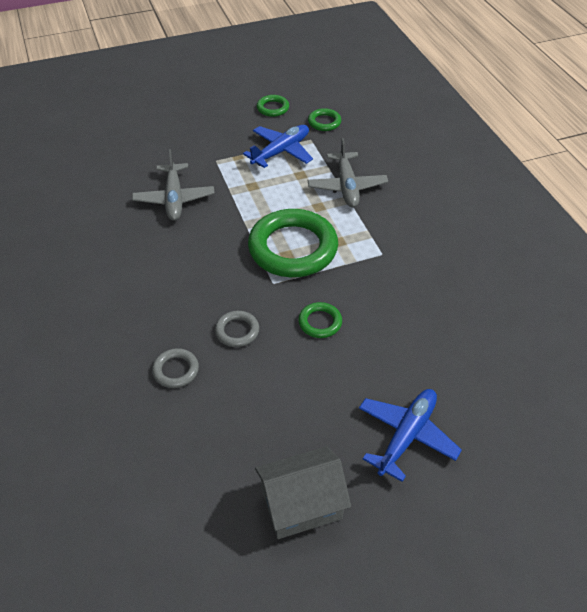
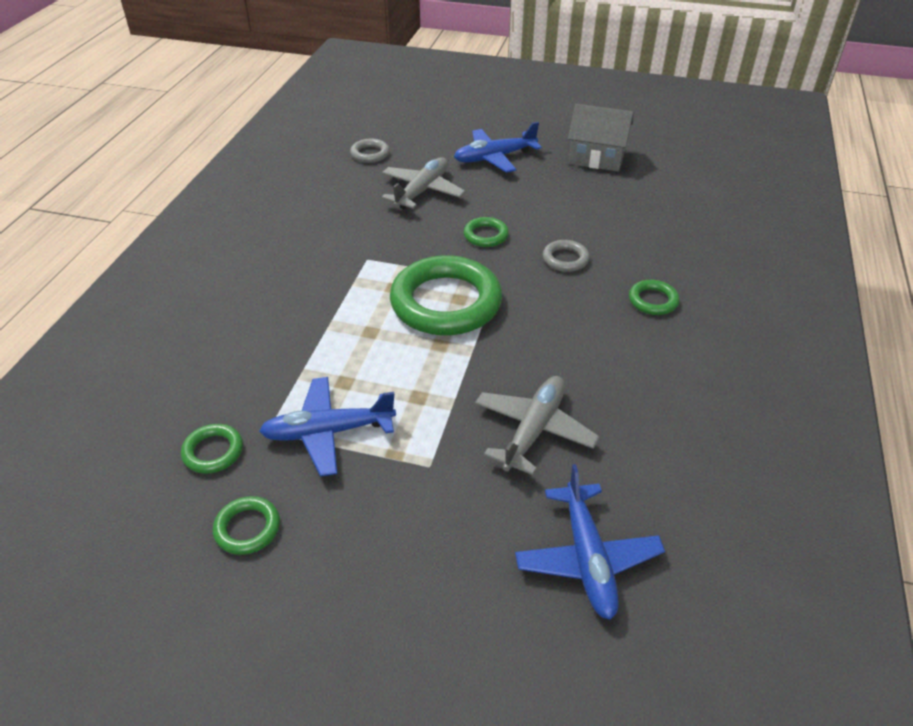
camera: 145 degrees left, 5 degrees down
(113, 159) = (587, 558): none -> blue plane
(144, 324) = (653, 301): none -> green ring
(176, 370) = (641, 254): grey ring -> grey ring (370, 154)
(347, 186) = (311, 340): grey plane -> grey plane (422, 191)

